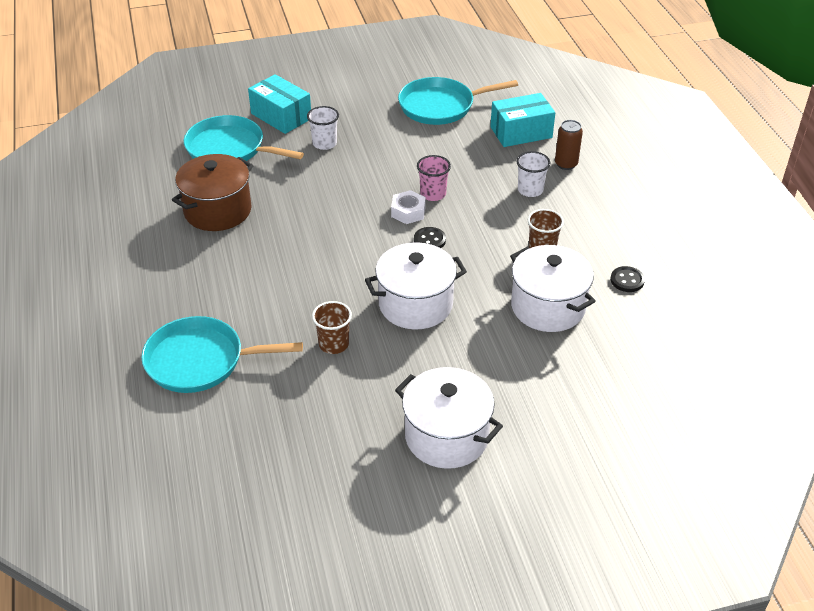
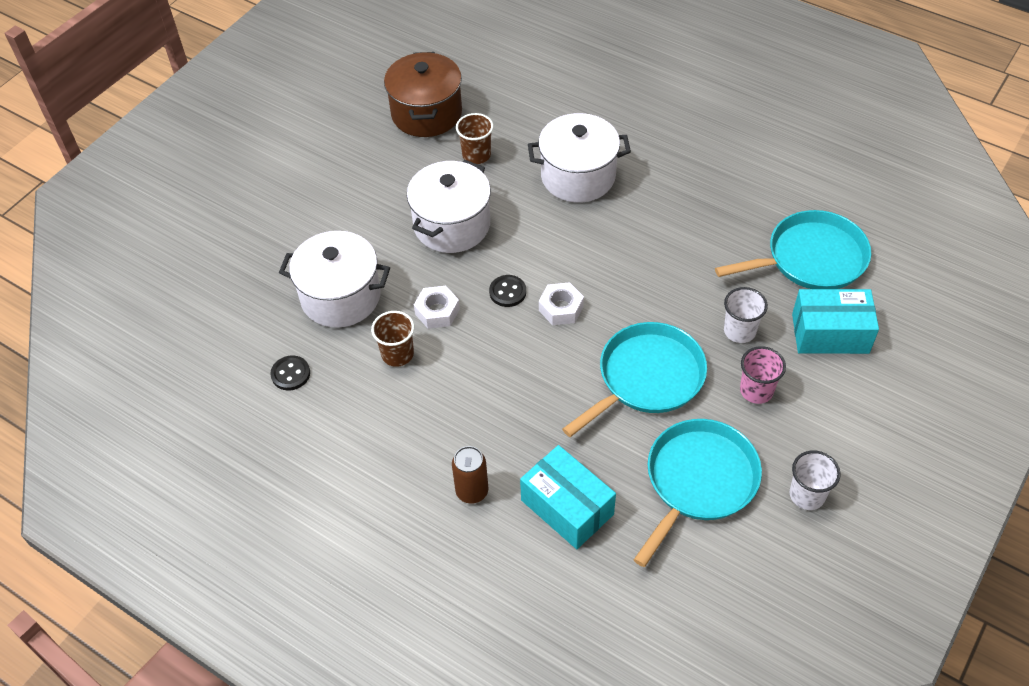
camera: 140 degrees right, 10 degrees up
(200, 361) = (552, 86): turquoise pan -> turquoise pan (647, 378)
(218, 210) = (718, 193): brown pot -> brown pot (426, 113)
(433, 194) = (562, 346): pink cup -> pink cup (756, 390)
(446, 436) = (326, 149): white pot -> white pot (578, 176)
(489, 257) = (437, 311): none -> white nut
(521, 132) = (567, 507): turquoise box -> turquoise box turned 75 degrees counterclockwise
(530, 190) = (475, 422): white cup -> white cup (807, 495)

